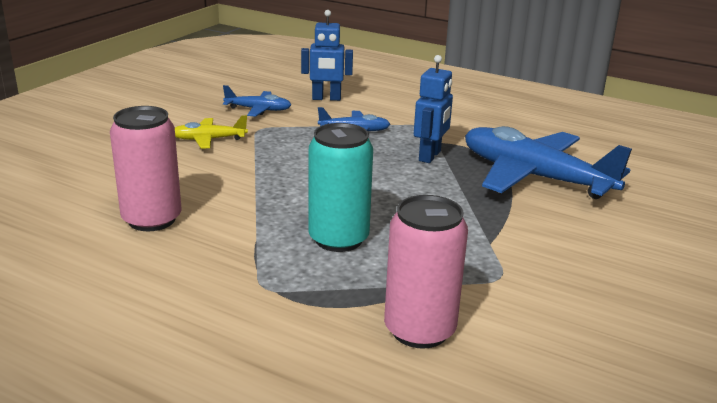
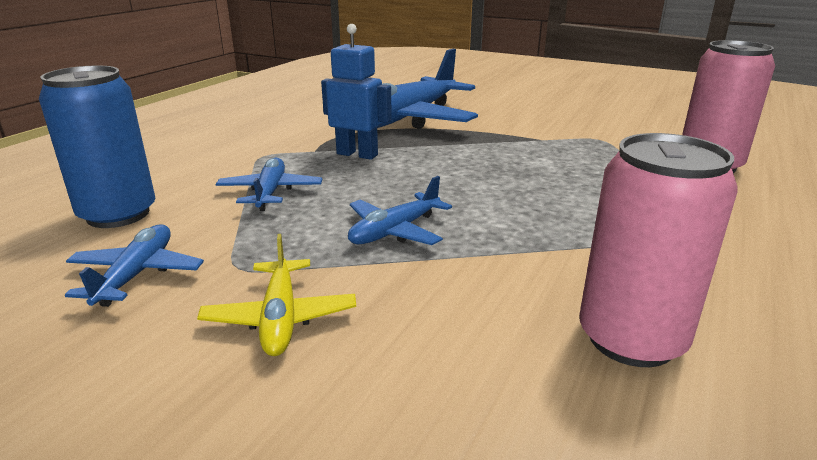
camera: 90 degrees left, 0 degrees up
(291, 166) = (395, 231): none -> blue plane
(326, 98) = (118, 214): blue robot -> blue can
(338, 239) = (584, 197): turquoise can -> none

